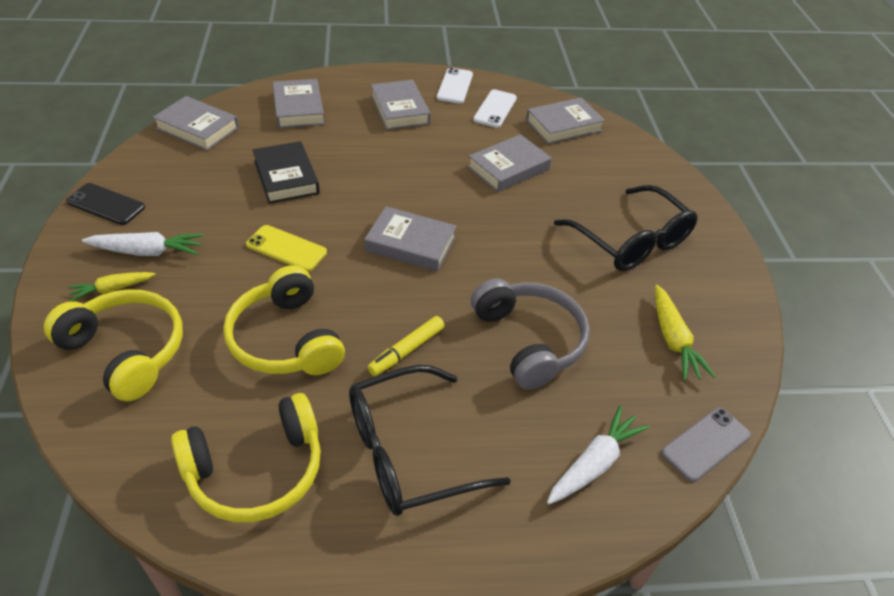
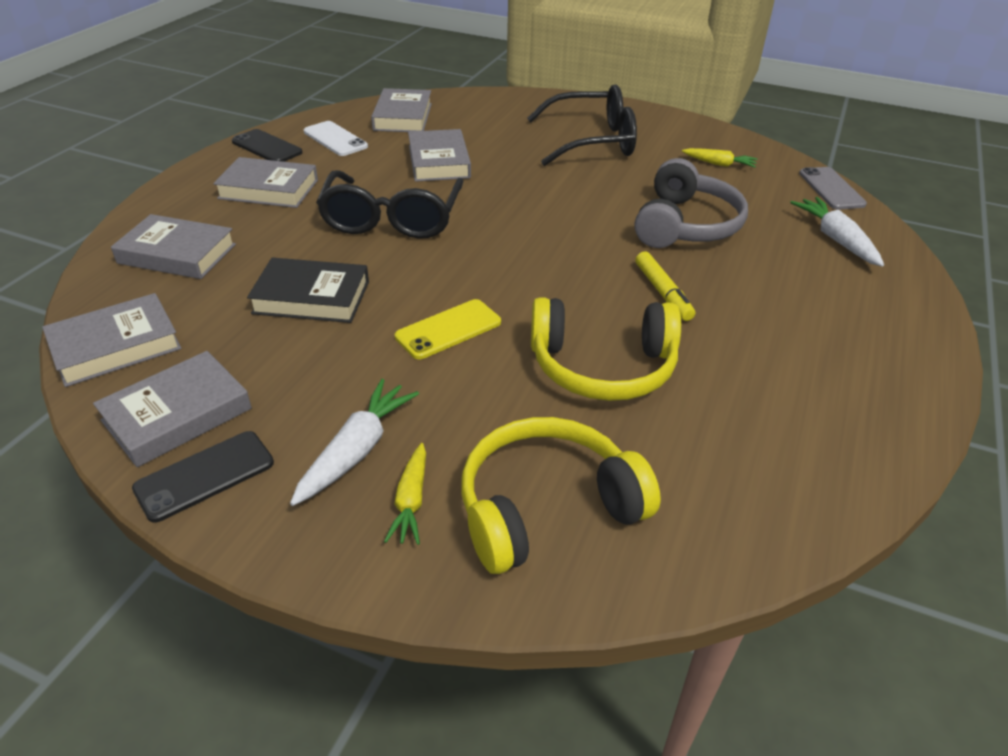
camera: 60 degrees left, 5 degrees down
(256, 471) = (787, 433): yellow headphones -> none
(409, 452) = (794, 327): black glasses -> black glasses (392, 219)
(410, 244) = (508, 247): grey book -> grey book (177, 415)
(455, 86) = (267, 147): white phone -> black phone
(529, 341) = (685, 225): grey headphones -> grey headphones turned 105 degrees clockwise
(673, 340) = (719, 164): yellow carrot -> yellow carrot, size x0.67

